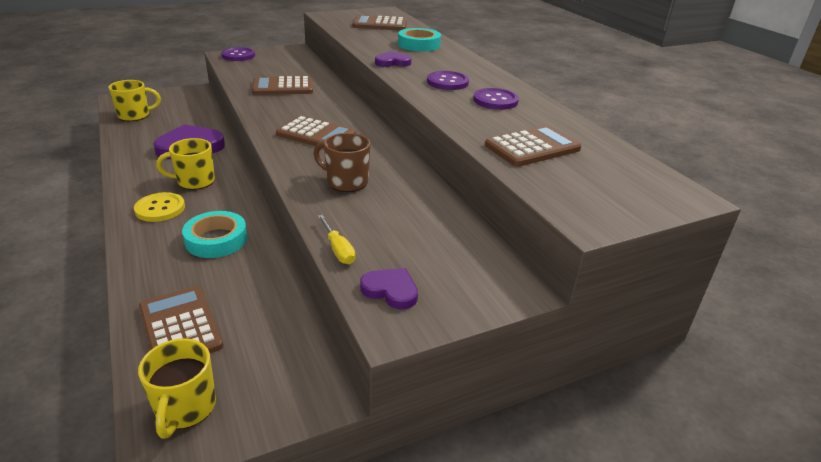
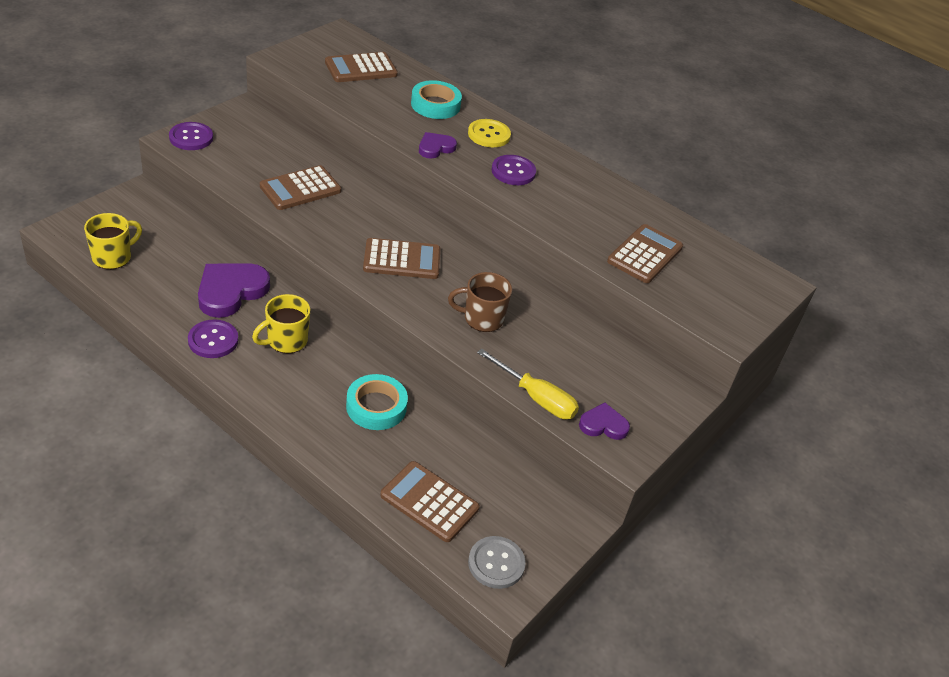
camera: 30 degrees left, 10 degrees up
(160, 208) = (286, 386): yellow button -> yellow button (489, 135)
(185, 408) = (496, 563): yellow mug -> grey button
(338, 249) = (536, 398): yellow screwdriver -> yellow screwdriver, size x1.59
(495, 101) = (575, 192): purple button -> purple button (213, 340)

